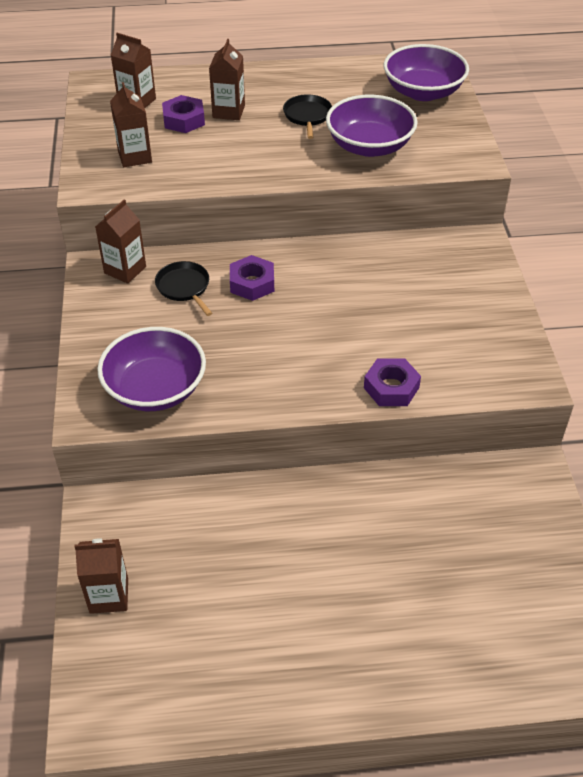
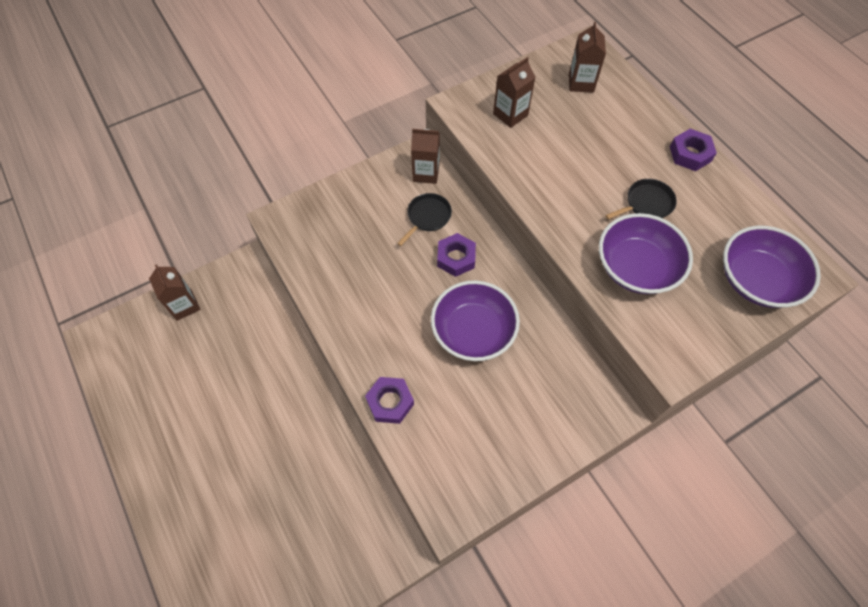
camera: 65 degrees right, 15 degrees up
(155, 389) = (318, 246): purple bowl -> purple bowl (473, 331)
(184, 120) = (578, 122): purple nut -> purple nut (690, 154)
(228, 111) = (612, 146): brown carton -> none

